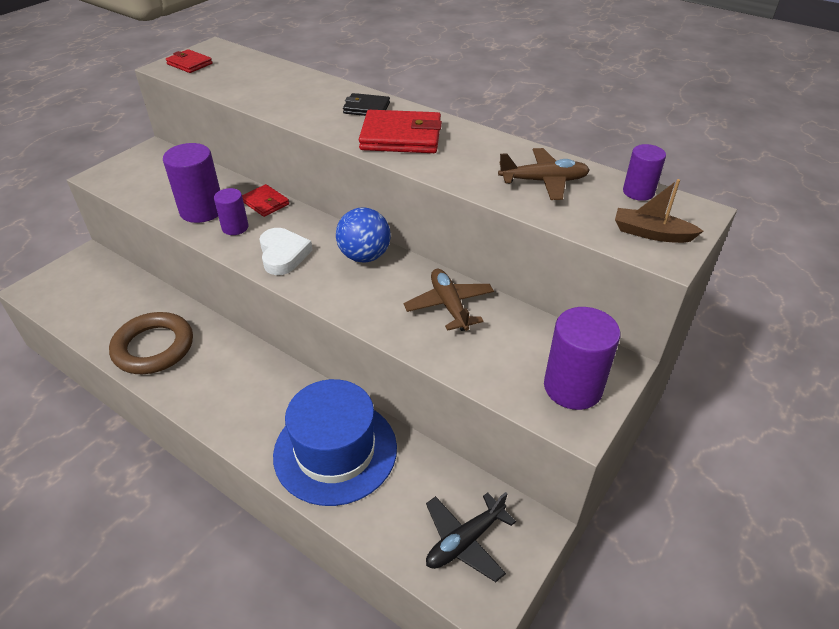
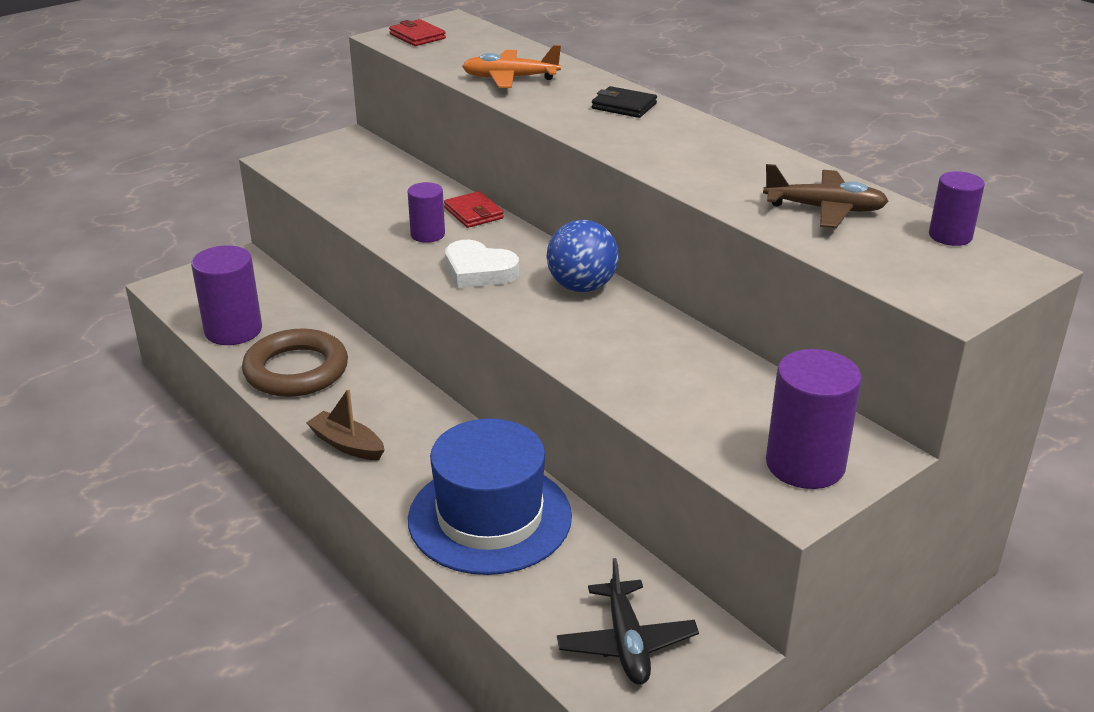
camera: 15 degrees right, 10 degrees down
(202, 210) = (392, 211): purple cylinder -> purple cylinder (233, 330)
(273, 94) = (510, 78): none -> orange plane
(283, 255) = (478, 271): white heart -> white heart turned 120 degrees clockwise
(401, 137) = (656, 141): red wallet -> none
(449, 305) = (674, 355): brown plane -> none
(465, 541) = (626, 643): black plane -> black plane turned 75 degrees counterclockwise
(651, 233) = (944, 281): brown boat -> brown boat (347, 444)

